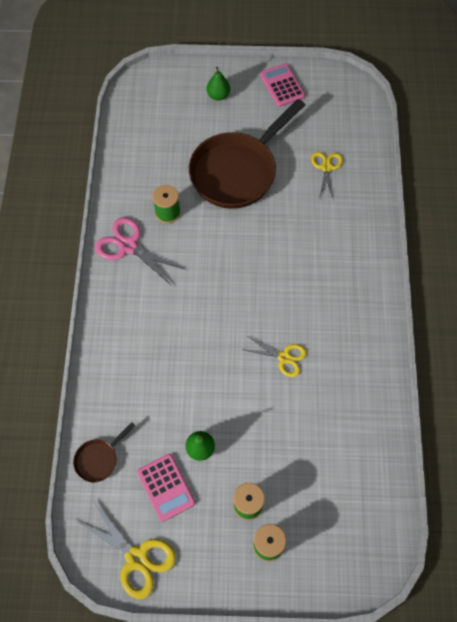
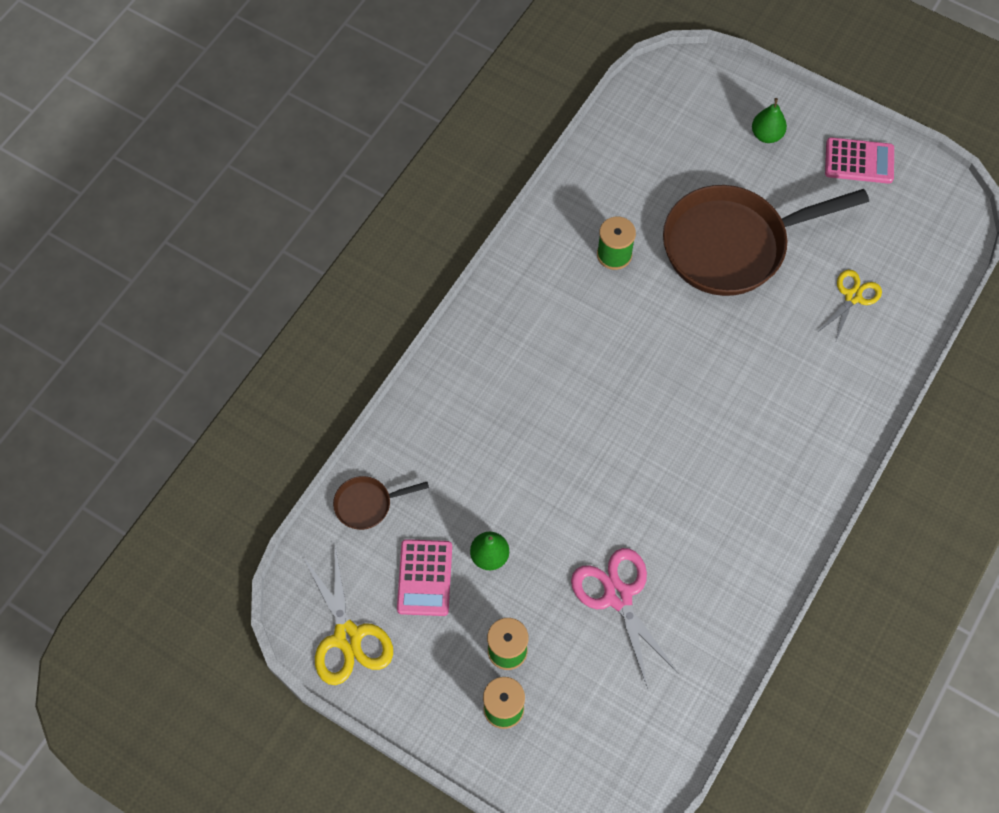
camera: 30 degrees right, 0 degrees up
(128, 246) = (543, 272): pink scissors -> pink scissors (618, 596)
(282, 86) = (859, 161): pink calculator -> pink calculator turned 90 degrees clockwise
(284, 357) = (653, 504): yellow scissors -> none

